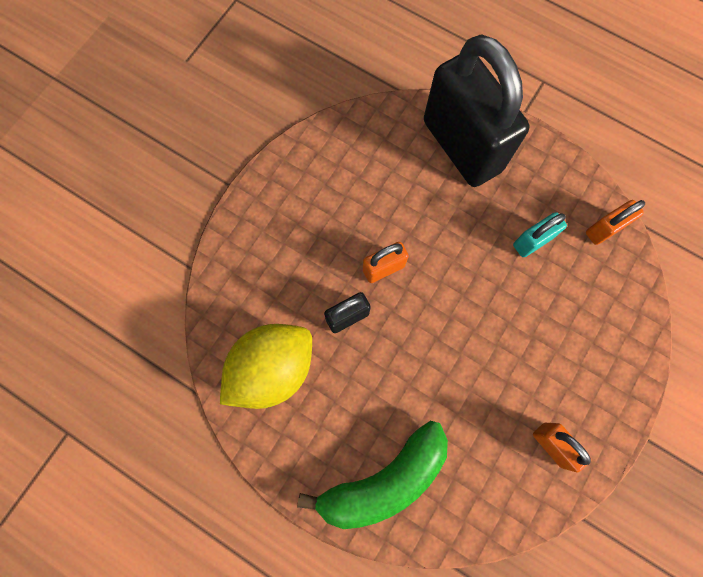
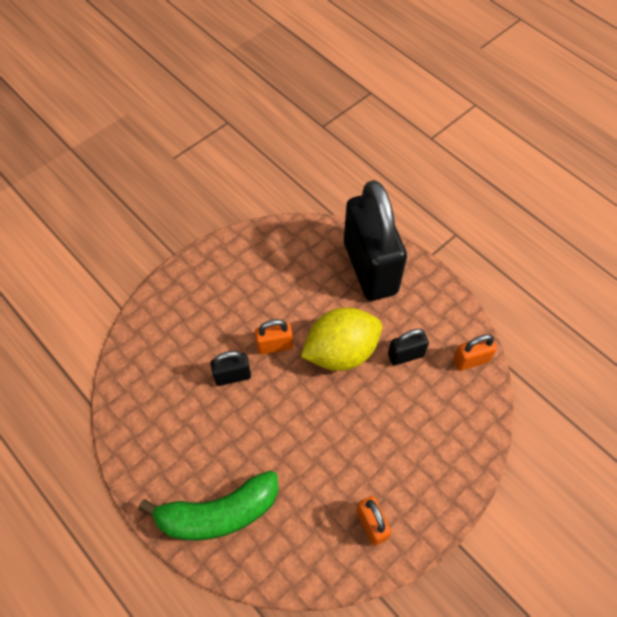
camera: 15 degrees right, 15 degrees down
(272, 369) = (158, 401): yellow lemon -> yellow lemon (341, 351)
(532, 241) = (405, 355): turquoise padlock -> black padlock

